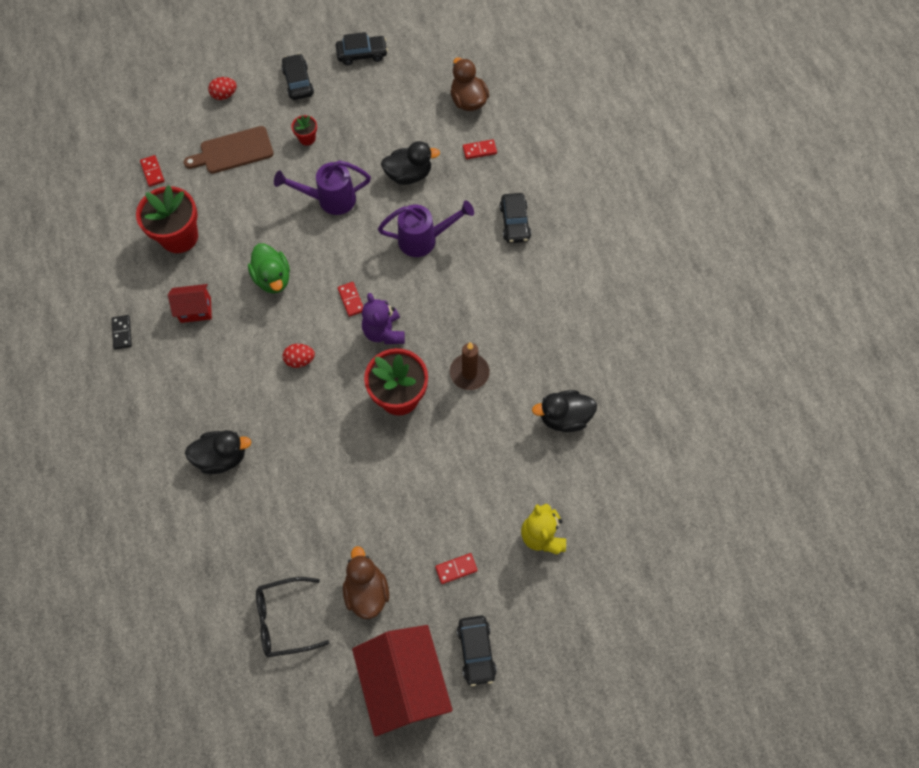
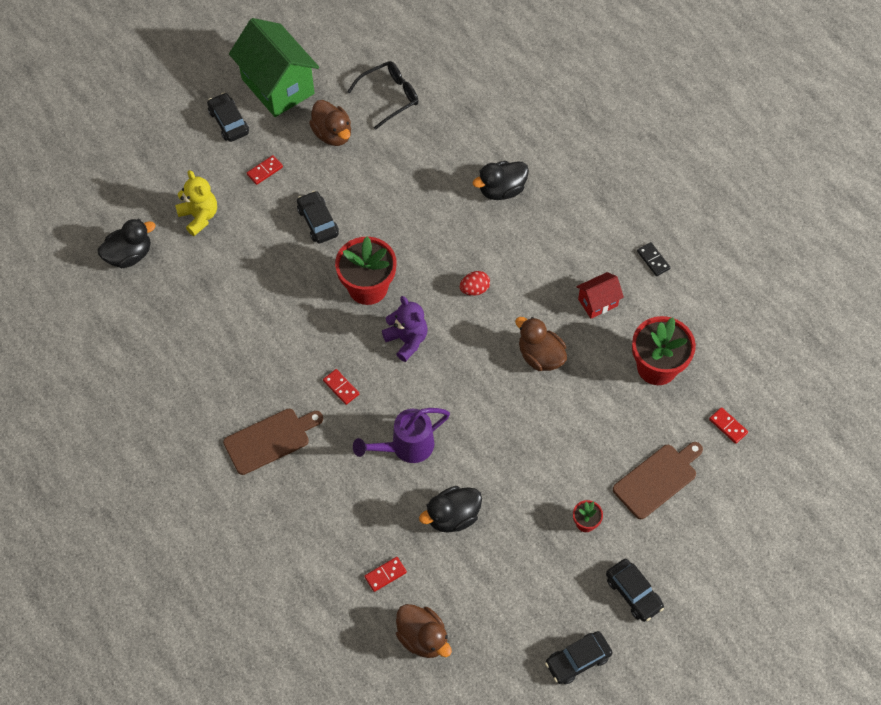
camera: 160 degrees right, 5 degrees down
(224, 95) = (707, 545): red egg -> none
(273, 278) = (540, 356): green duck -> brown duck
(329, 200) = (525, 458): purple watering can -> none
(351, 300) = (453, 360): red domino -> red domino (341, 387)
(404, 683) = (278, 86): red house -> green house
(469, 373) = (309, 329): brown candle -> none
(515, 222) = (316, 499): black car -> black car (318, 221)
(538, 283) = (270, 439): none -> brown cutting board
(564, 417) = (207, 317): black duck -> black duck (129, 255)

